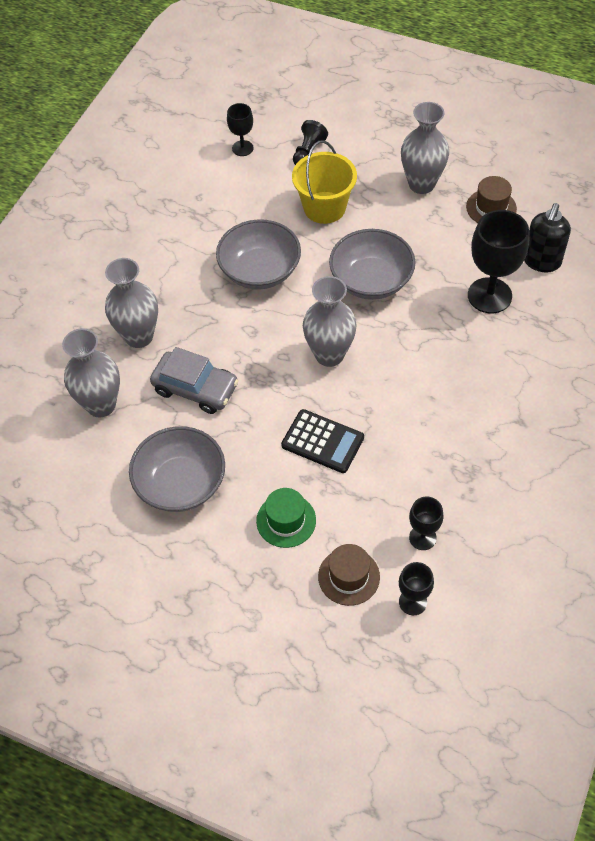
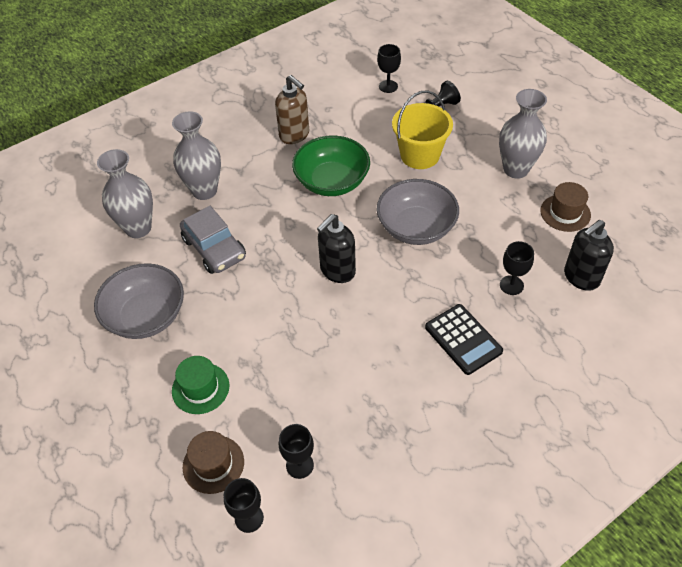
camera: 30 degrees right, 5 degrees down
(186, 239) = (294, 135): none -> brown soap dispenser
(260, 271) = (332, 181): grey bowl -> green bowl
(322, 441) = (278, 338): black calculator -> black calculator (463, 339)
(329, 355) = (337, 271): grey vase -> black soap dispenser
(489, 295) = (511, 285): black goblet -> black goblet, size x0.54

